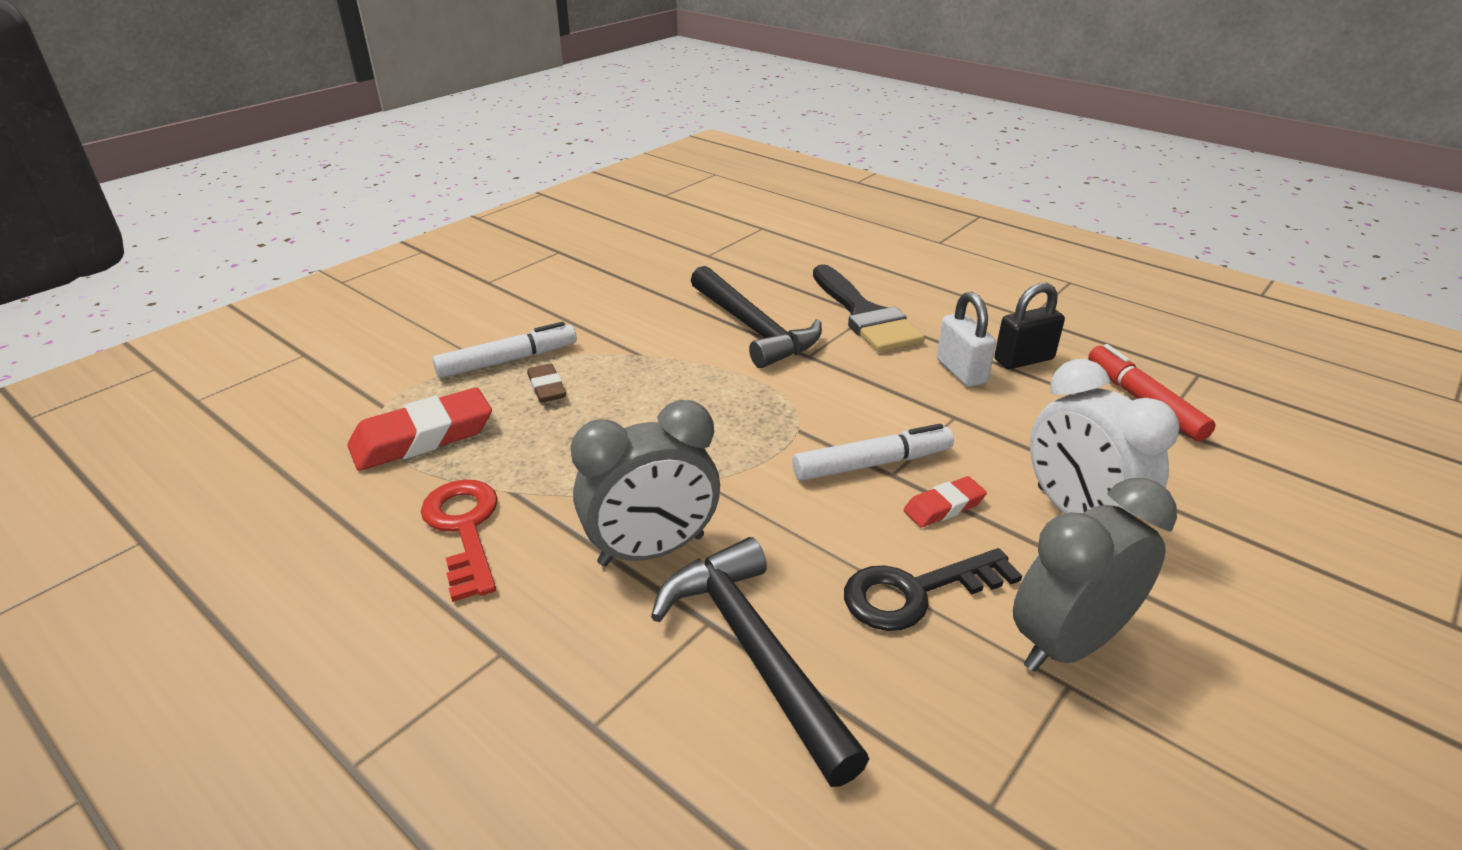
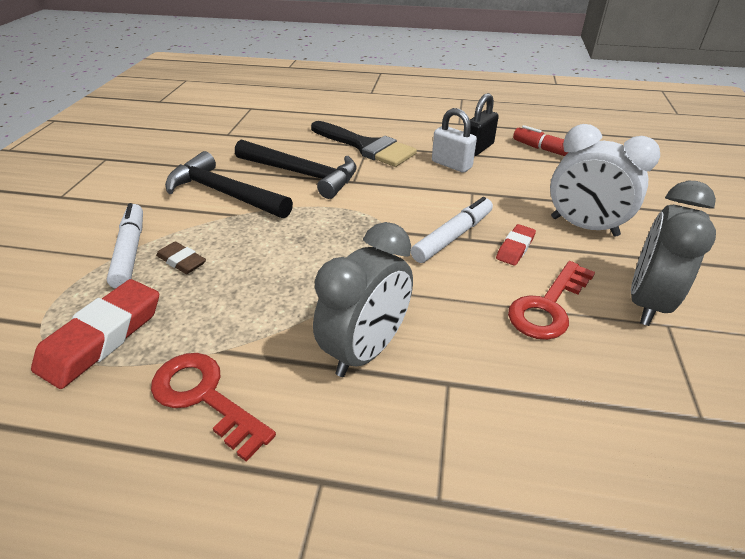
camera: 30 degrees left, 5 degrees up
(508, 361) = (130, 251): white marker -> white marker turned 45 degrees counterclockwise
(754, 652) = (494, 389): black hammer -> black hammer (224, 193)
(916, 592) = (548, 306): black key -> red key

